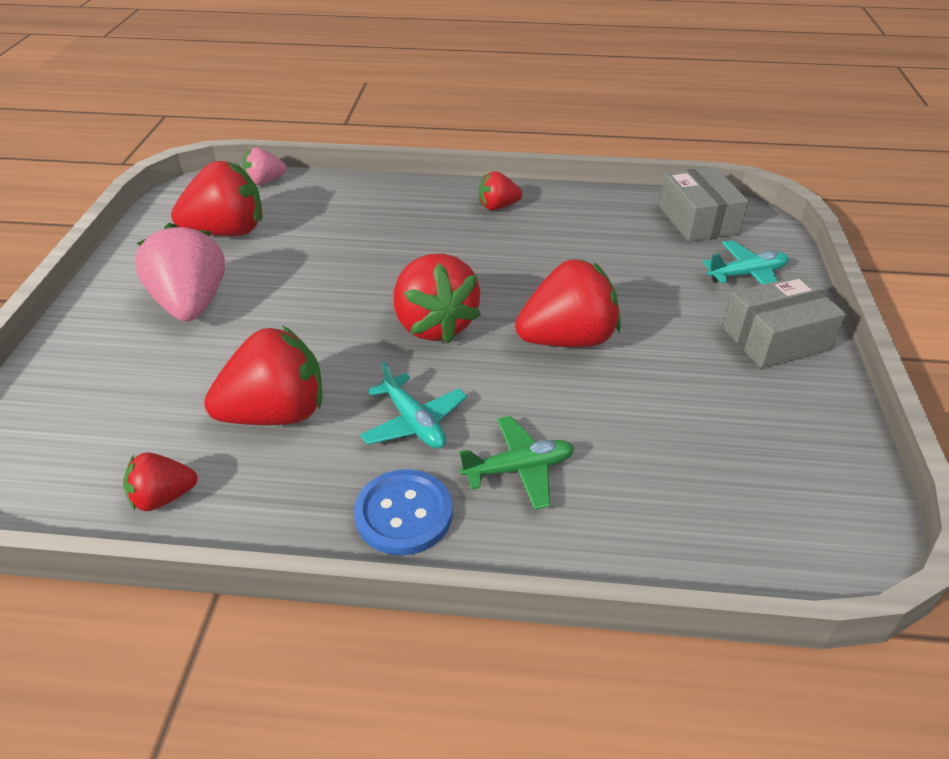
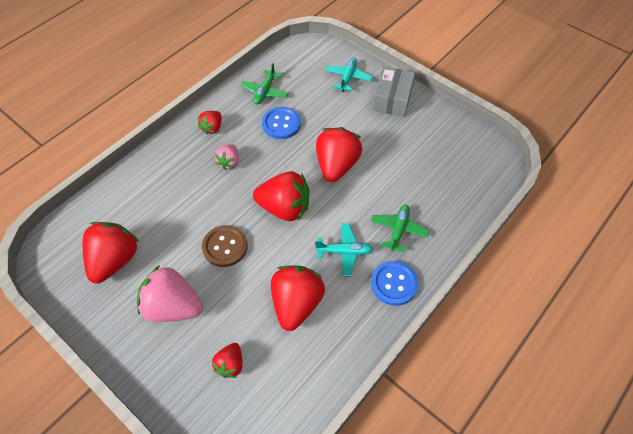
camera: 55 degrees left, 15 degrees up
(163, 497) = (318, 374): red strawberry -> red strawberry (230, 364)
(265, 181) = (76, 217): pink strawberry -> pink strawberry (229, 162)
(319, 302) = (225, 247): none -> brown button
(576, 255) = (281, 124): none -> blue button
(612, 217) = (265, 91): none -> green plane
(698, 220) = (296, 64): grey box -> none

